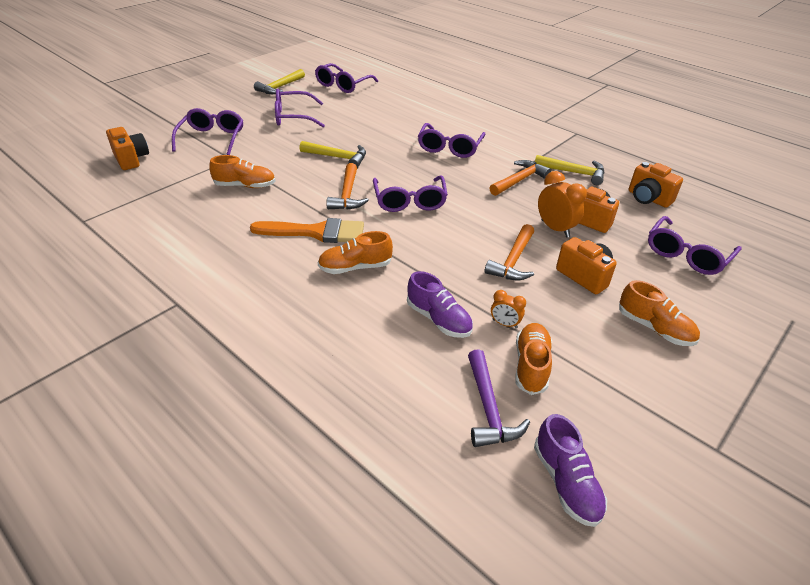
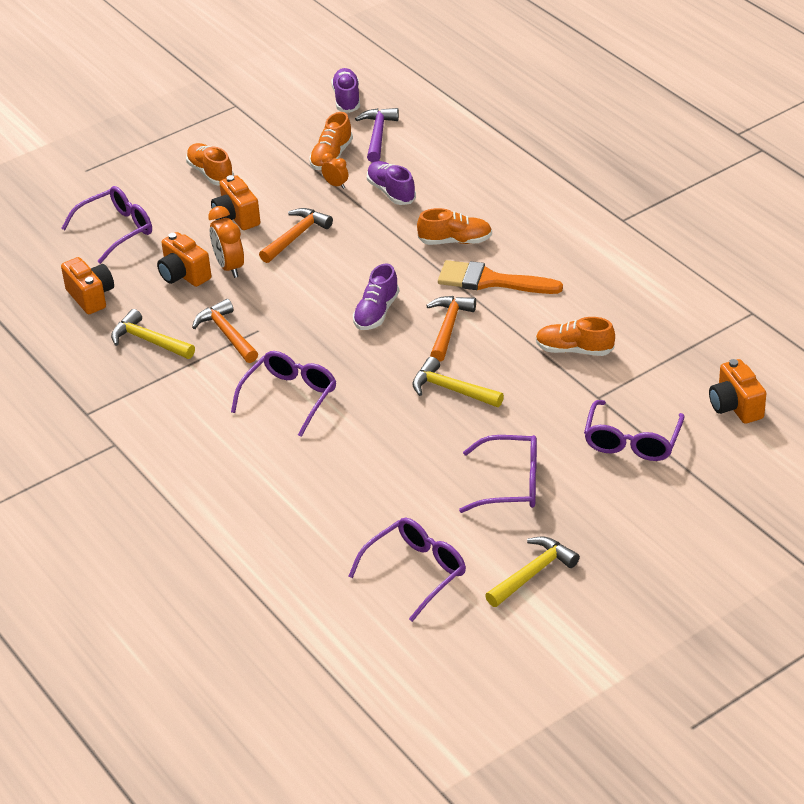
camera: 165 degrees left, 0 degrees up
(409, 201) = (376, 312): purple glasses -> purple shoe
(519, 180) = (227, 334): orange hammer -> orange hammer turned 90 degrees clockwise

